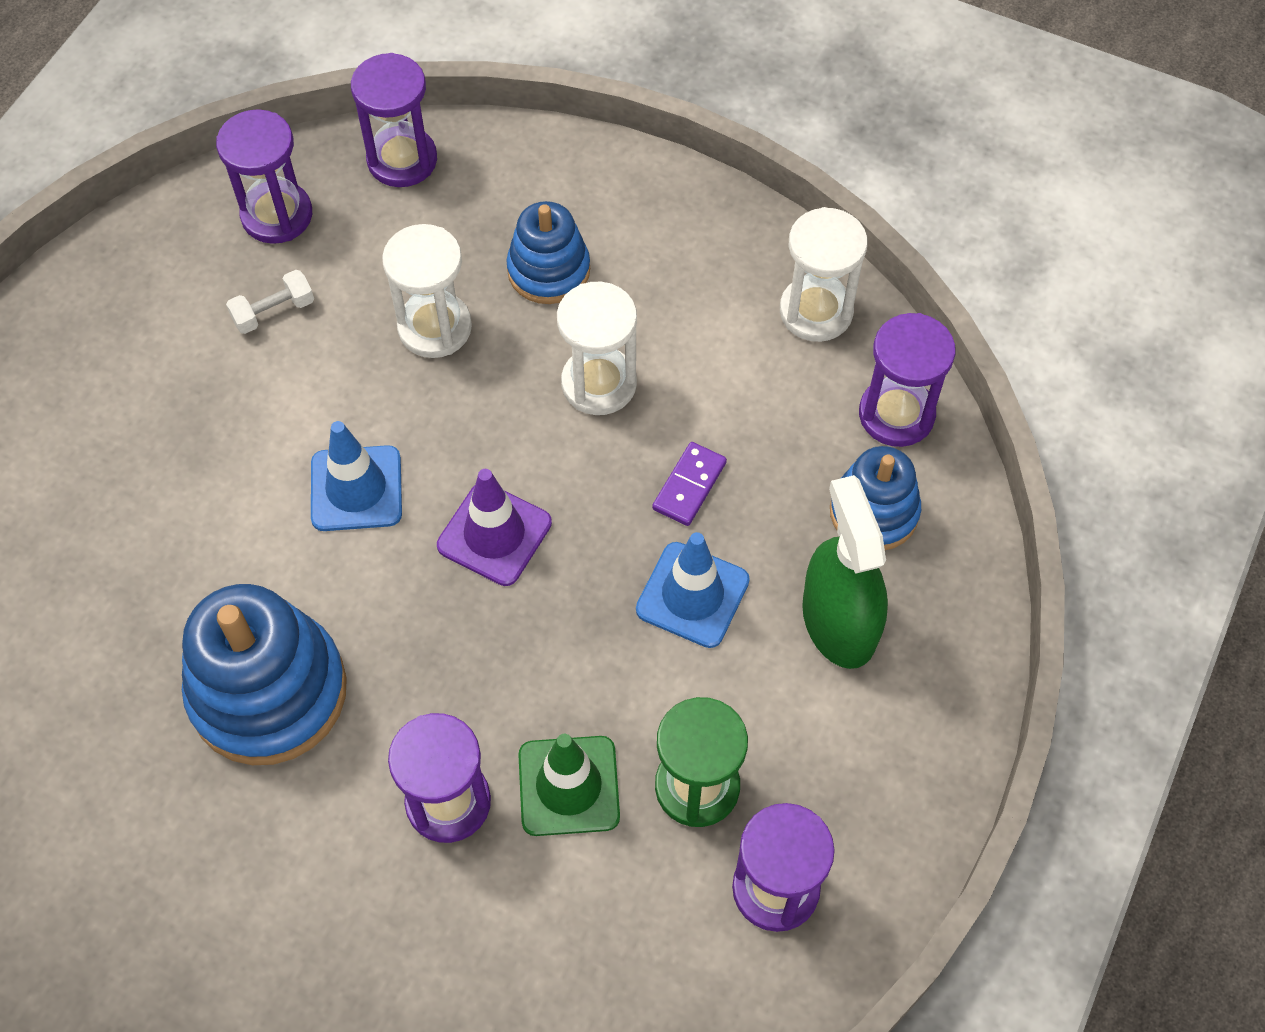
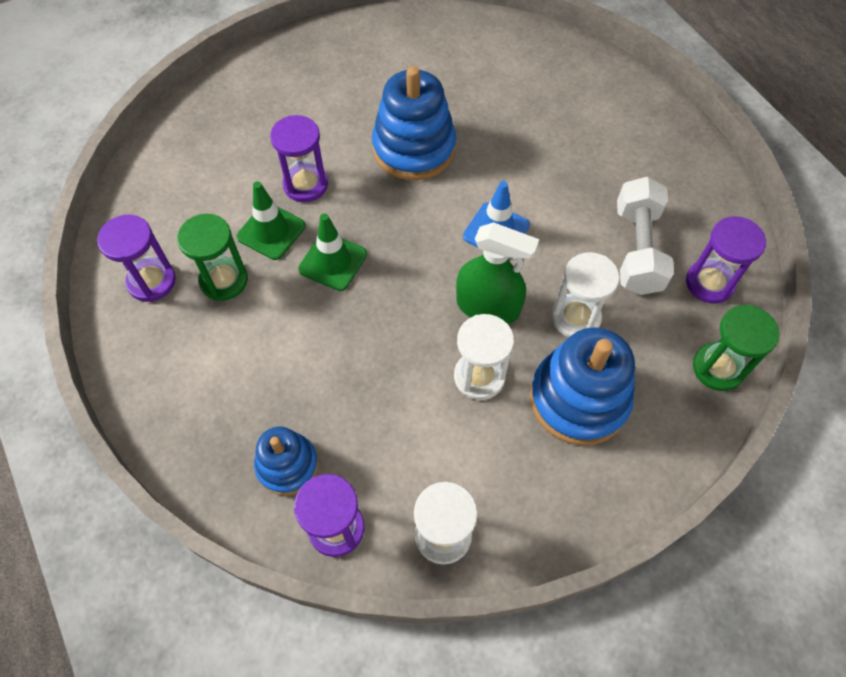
camera: 125 degrees right, 0 degrees up
(273, 311) = (637, 249): white dumbbell -> white dumbbell, size x2.15
(402, 160) = (718, 368): purple hourglass -> green hourglass
(494, 534) = (423, 274): purple traffic cone -> none
(549, 270) = (579, 399): blue stacking toy -> blue stacking toy, size x1.67
(558, 662) = (333, 262): none -> green traffic cone
(689, 486) = (380, 380): purple domino -> none
(692, 595) = (317, 340): blue traffic cone -> none
(839, 621) = (244, 400): green spray bottle -> green spray bottle (488, 306)

